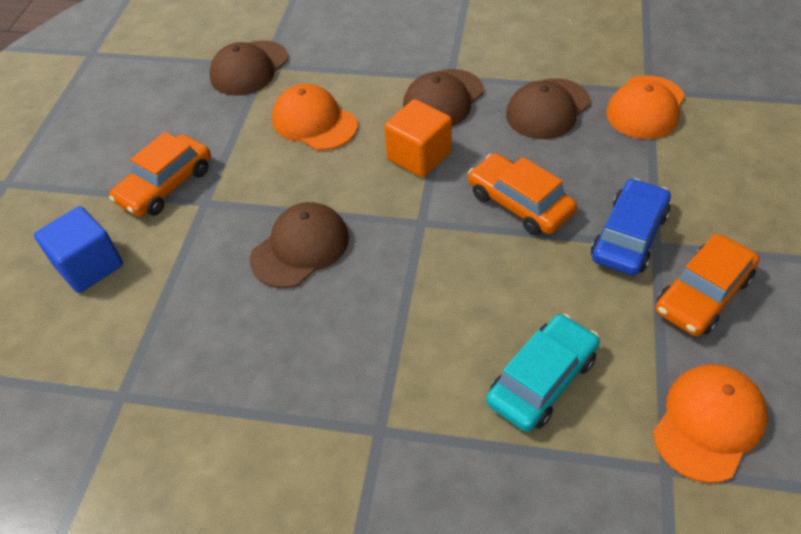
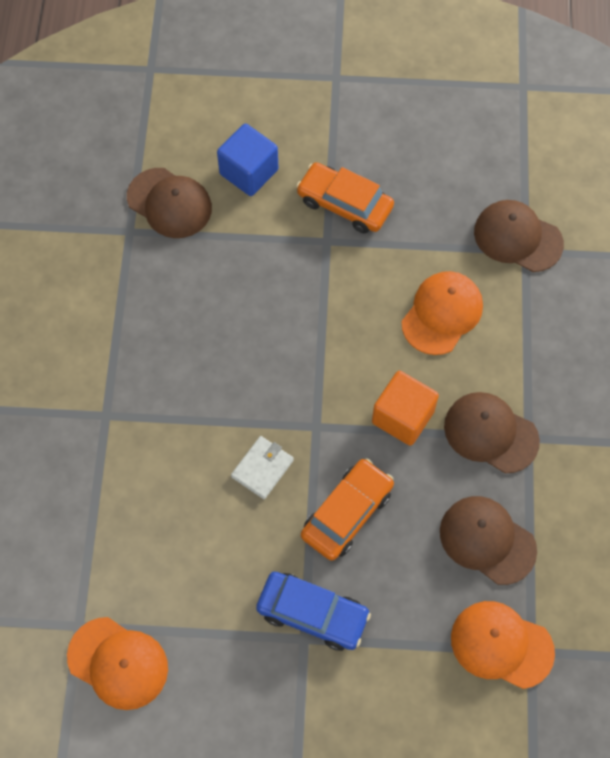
camera: 80 degrees right, 15 degrees up
(300, 248) = (279, 329): brown cap -> brown cap (169, 203)
(465, 270) = (262, 468): none -> white wallet
(542, 380) = (153, 534): turquoise car -> none
(702, 294) = (248, 674): orange car -> none

